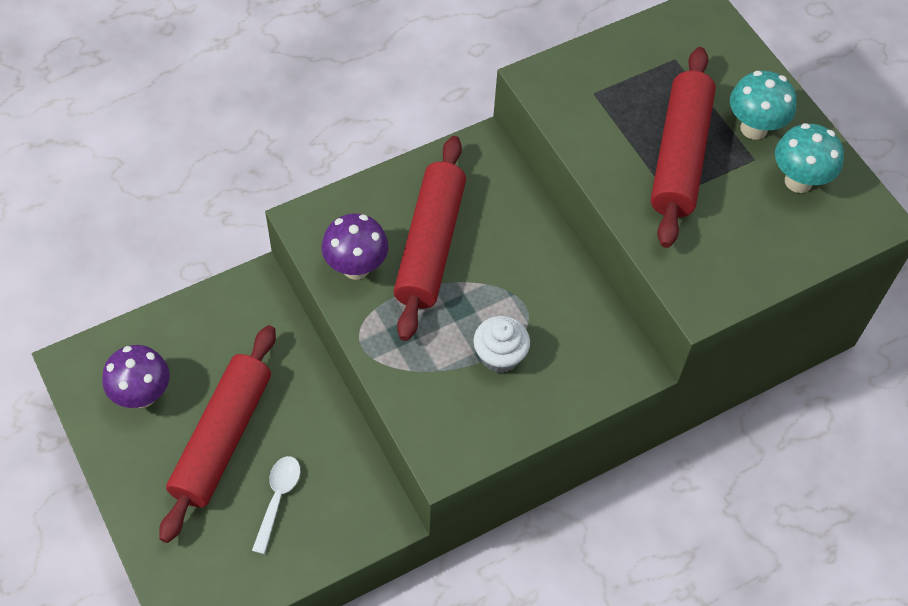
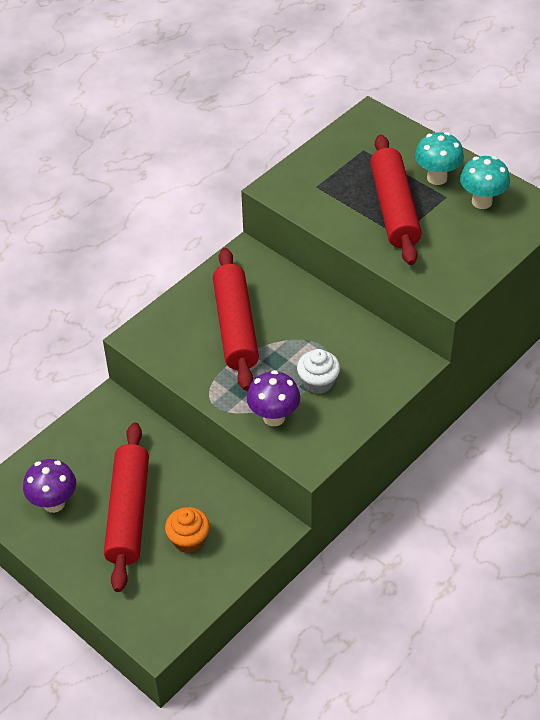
camera: 15 degrees left, 10 degrees down
(278, 498) = (189, 540): white spoon -> orange cupcake
(356, 267) = (188, 357): purple mushroom -> purple mushroom (274, 417)

